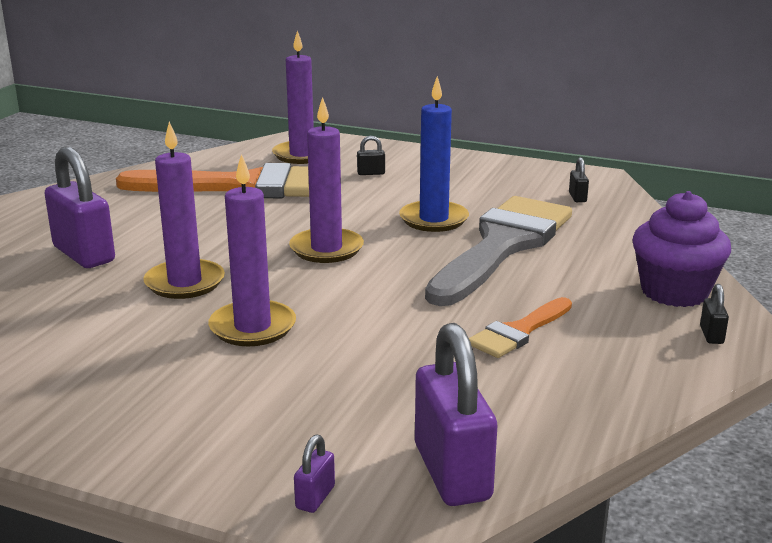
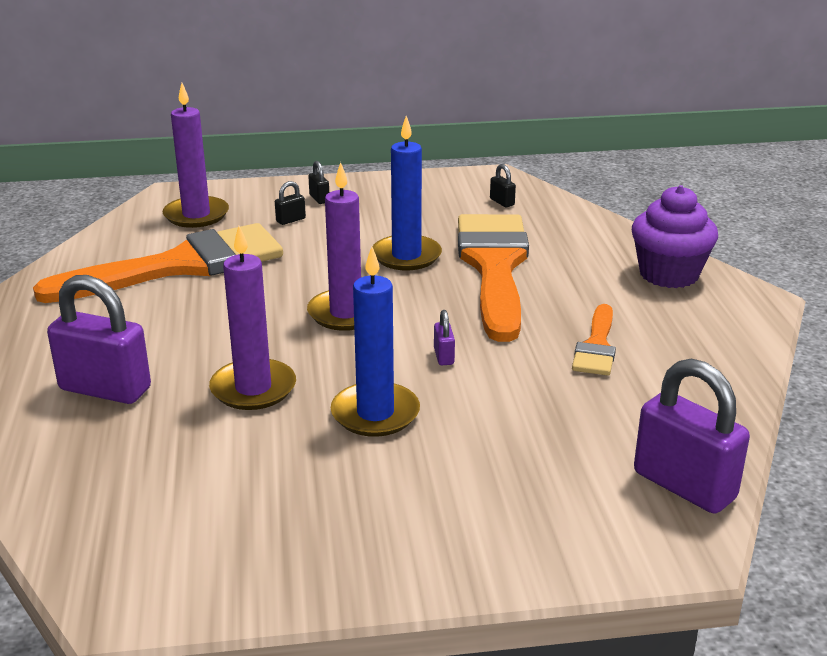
camera: 30 degrees left, 5 degrees up
(252, 327) = (375, 413): purple candle -> blue candle
(315, 497) = (612, 547): purple padlock -> purple padlock (443, 356)
(502, 246) = (494, 267): grey brush -> orange brush
(711, 335) = (732, 305): black padlock -> black padlock (319, 199)

